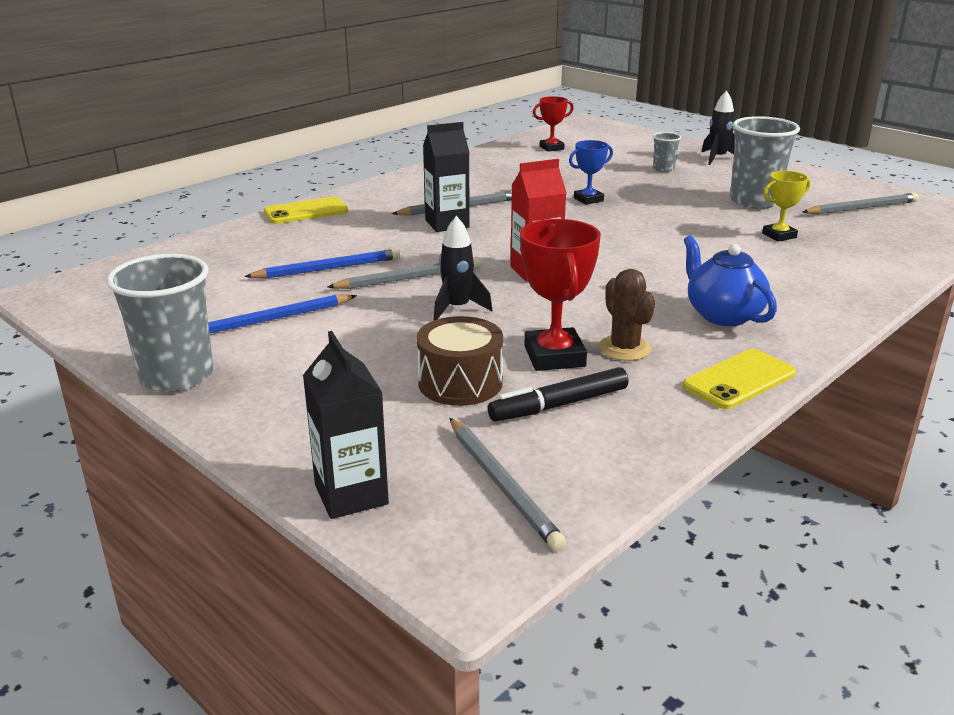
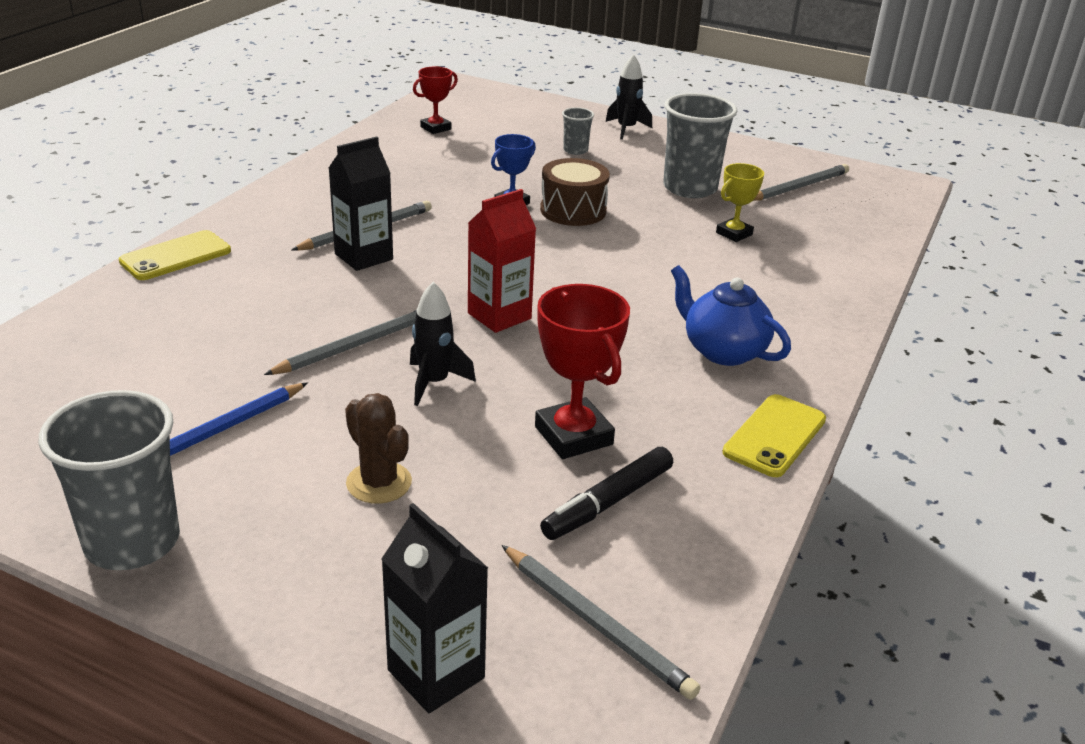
camera: 20 degrees left, 5 degrees up
(328, 268) = (248, 344): blue pencil -> none
(460, 383) = (486, 490): brown drum -> brown drum (573, 210)
(624, 348) = (642, 412): brown cactus -> brown cactus (379, 483)

